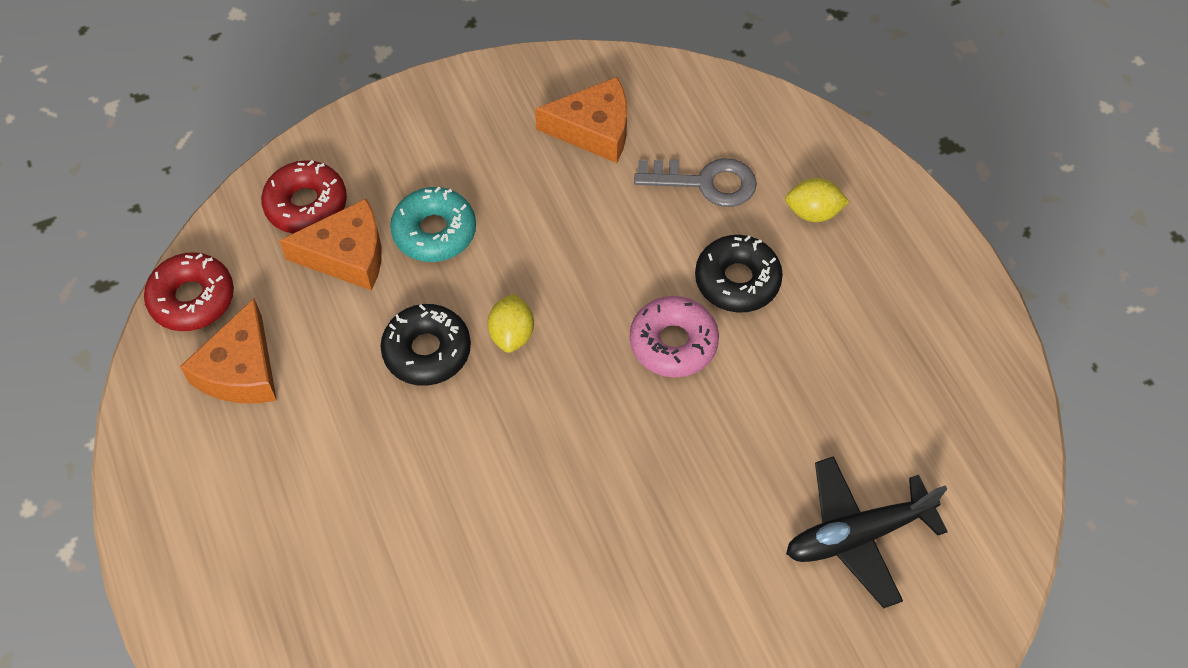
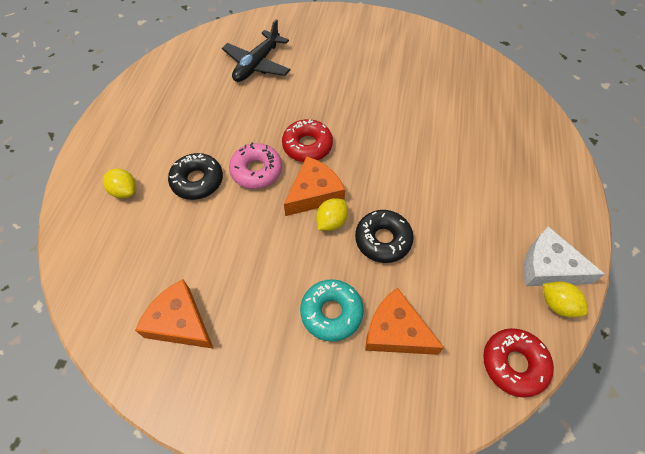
camera: 145 degrees left, 0 degrees up
(157, 399) = (557, 304): none -> yellow lemon
(183, 445) = (548, 267): none -> white cheese
(241, 370) = (497, 293): orange cheese -> orange cheese (314, 193)
(306, 205) = (403, 391): red donut -> red donut (307, 146)
(706, 182) = (156, 242): grey key -> none
(857, 535) = (257, 64): black plane -> black plane turned 105 degrees clockwise

